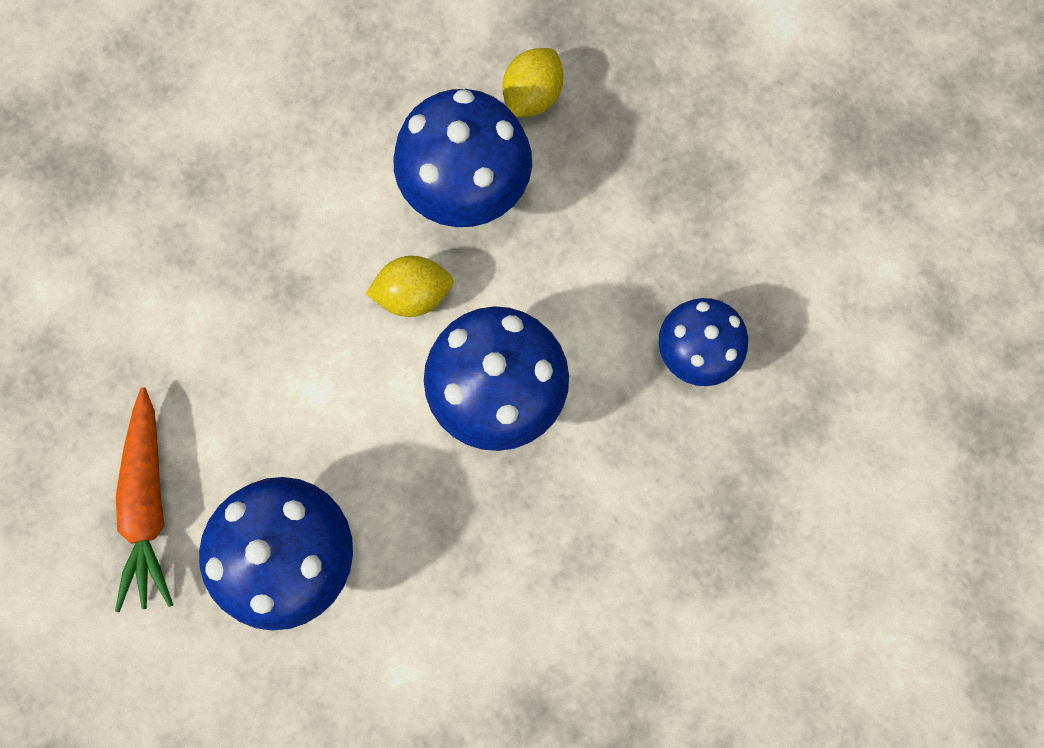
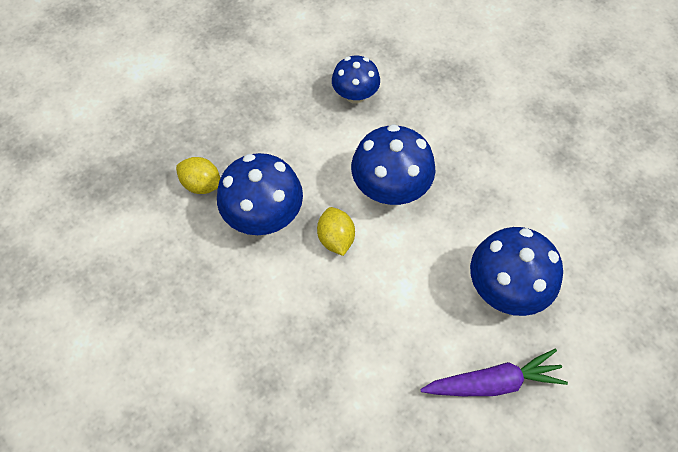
camera: 95 degrees left, 15 degrees down
(149, 504) = (493, 382): orange carrot -> purple carrot

